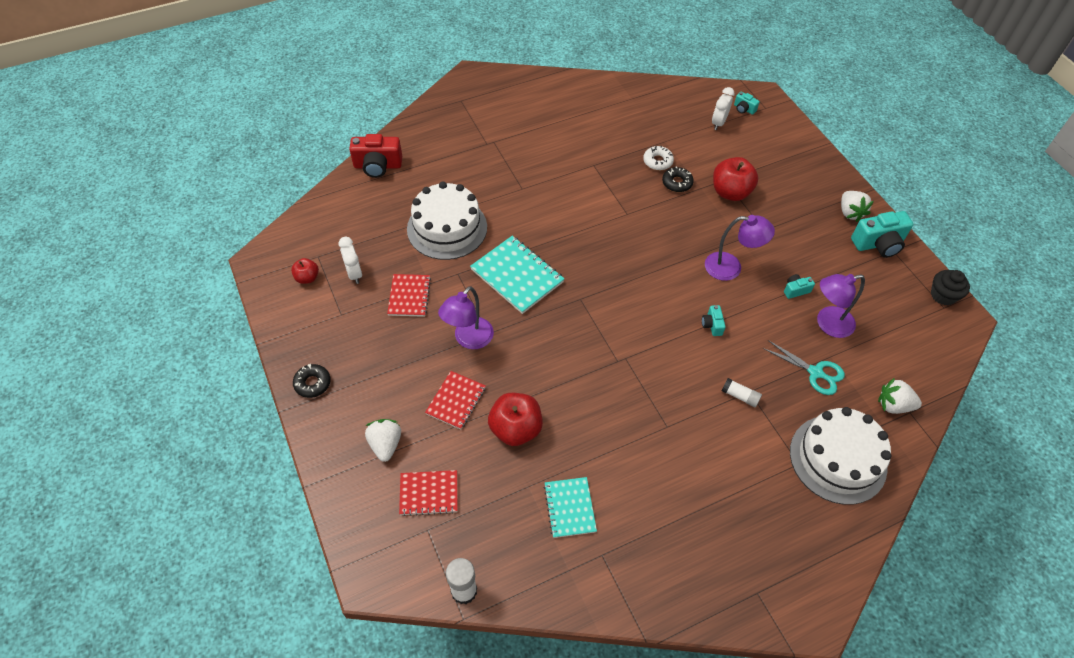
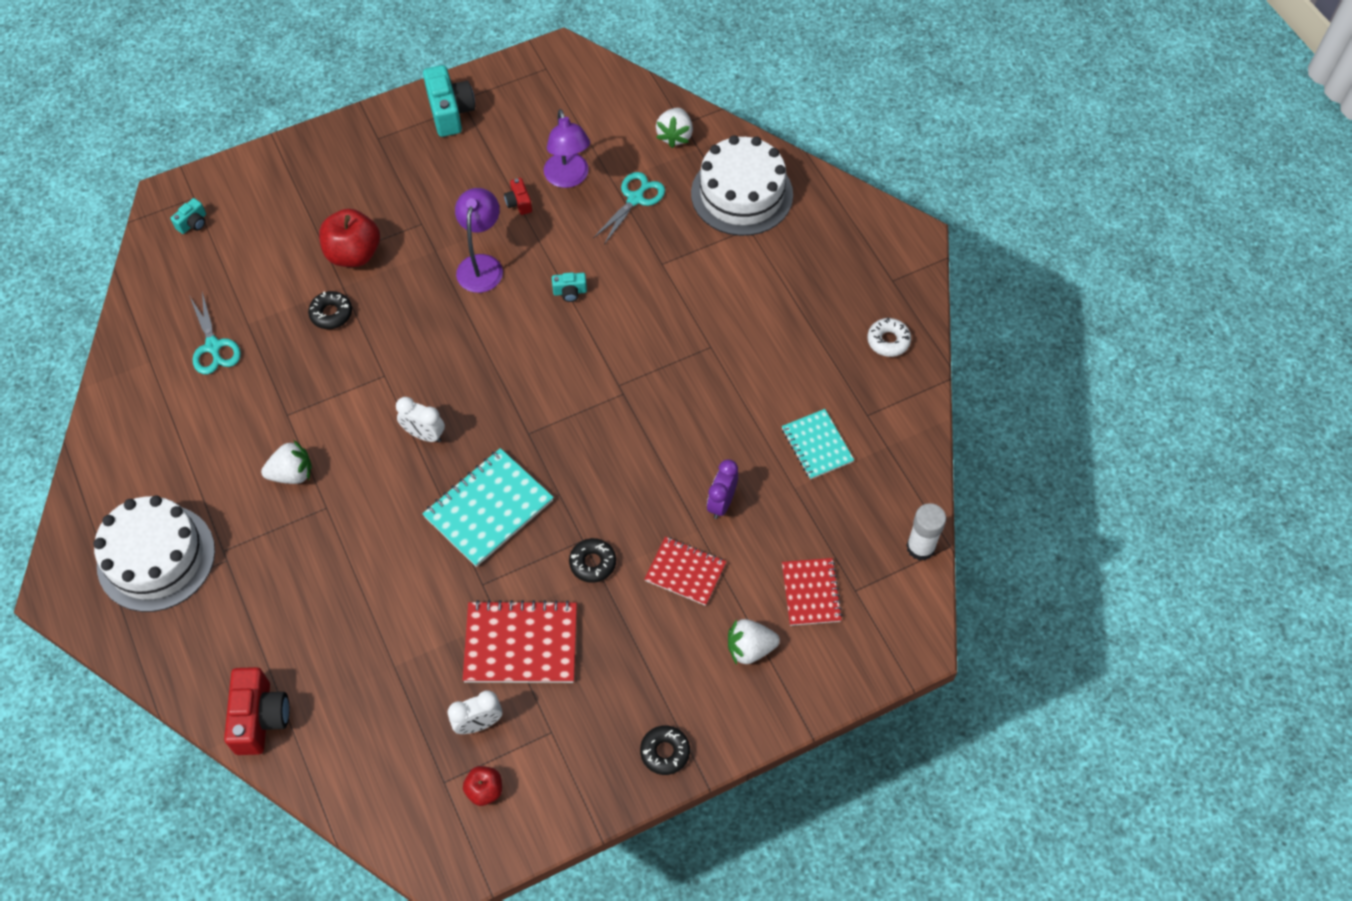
camera: 90 degrees left, 5 degrees up
(409, 296) = (521, 644): red notebook -> red notebook, size x1.59
(447, 228) = (397, 604): white cake -> white cake (156, 557)
(468, 339) = (592, 563): purple lamp -> black donut
(515, 429) = (721, 503): red apple -> purple clock
(569, 508) = (817, 445): turquoise notebook -> turquoise notebook turned 75 degrees clockwise
(645, 126) = (213, 346): none -> turquoise scissors
(657, 161) = (287, 334): white donut -> white donut (888, 341)
(718, 123) = (218, 256): white clock -> white clock (424, 435)
(740, 396) = (668, 273): white glue stick -> none
(795, 290) = (519, 203): turquoise camera -> red camera
(850, 212) = (398, 131): white strawberry -> white strawberry (292, 474)
(943, 295) = (529, 66): black cupcake -> none

